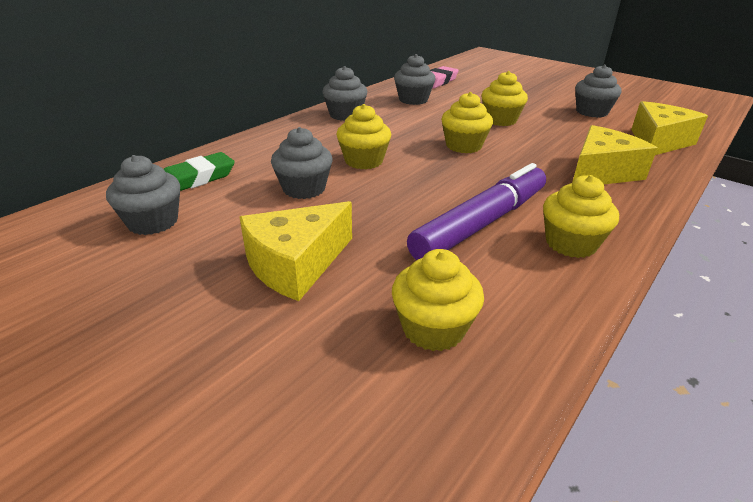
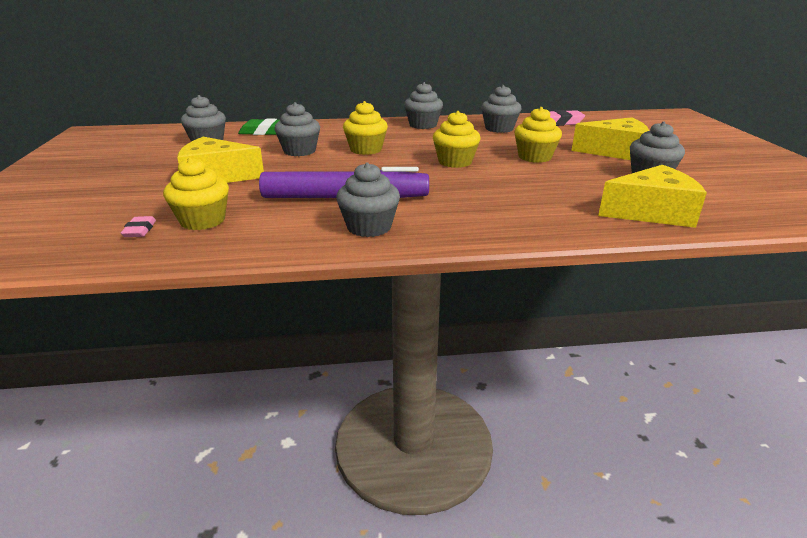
camera: 45 degrees right, 5 degrees down
(403, 390) = (140, 230): none -> pink eraser
(571, 243) = (369, 227): yellow cupcake -> grey cupcake
(601, 172) = (518, 208): yellow cheese -> yellow cheese (615, 152)

